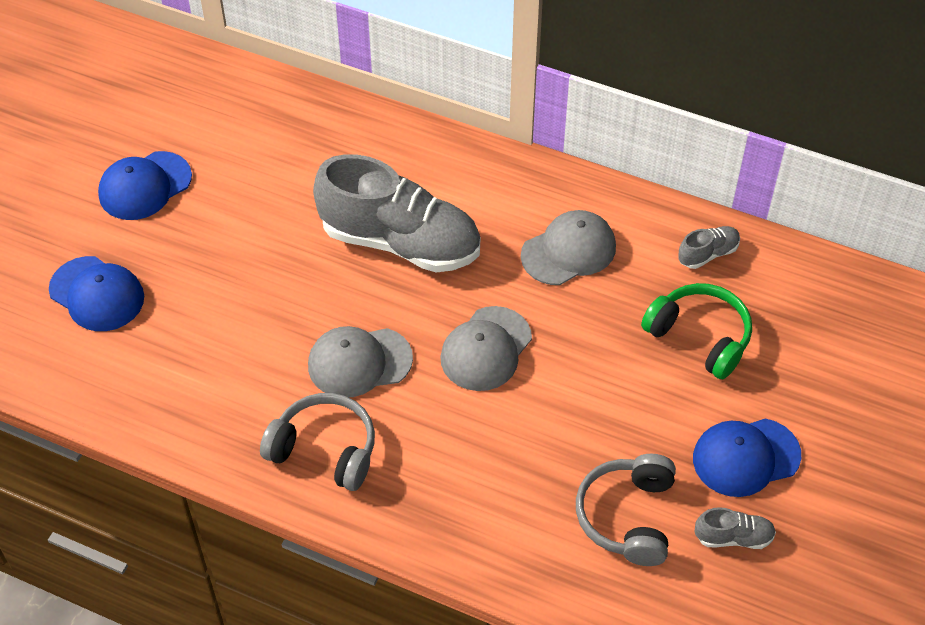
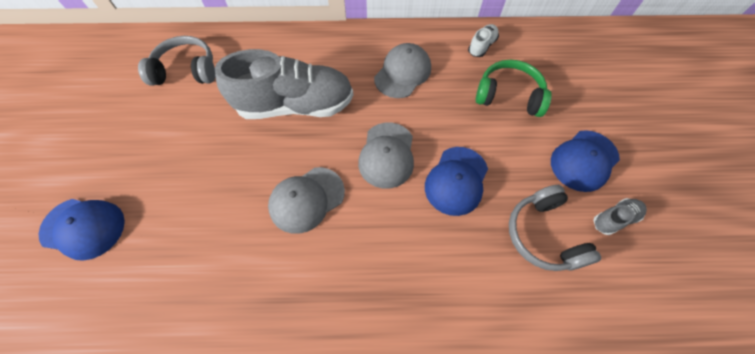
camera: 25 degrees left, 10 degrees up
(145, 186) = (97, 132): blue cap -> blue cap (456, 180)
(324, 450) = (312, 280): grey headphones -> grey headphones (186, 70)
(708, 254) = (481, 46): grey shoe -> white shoe

